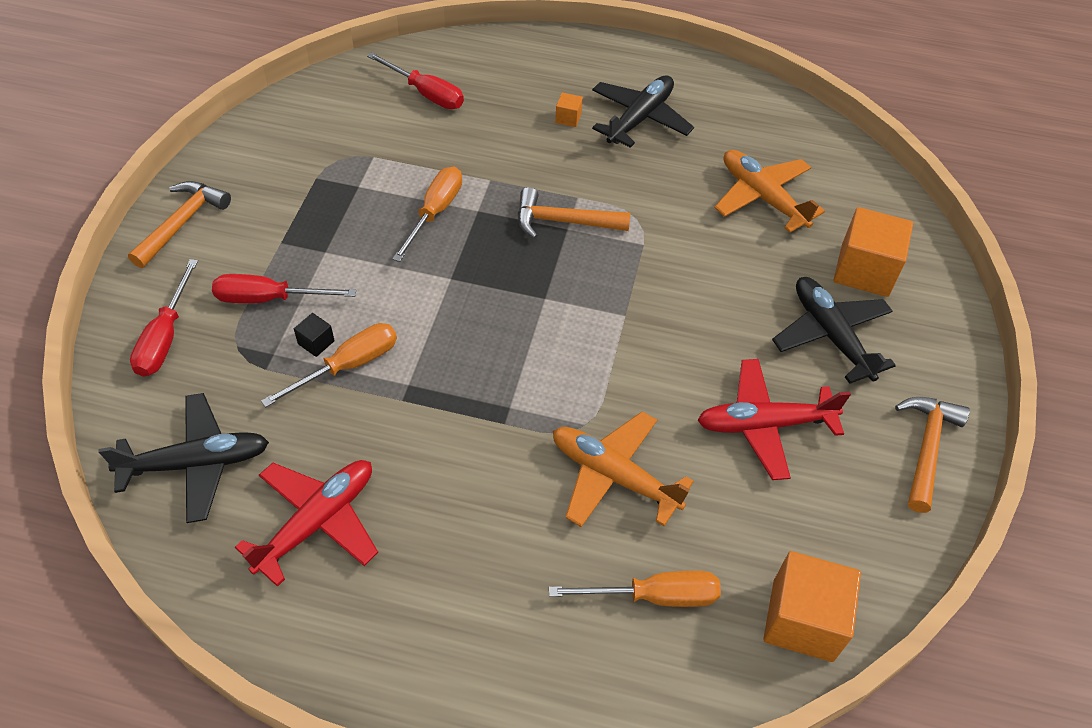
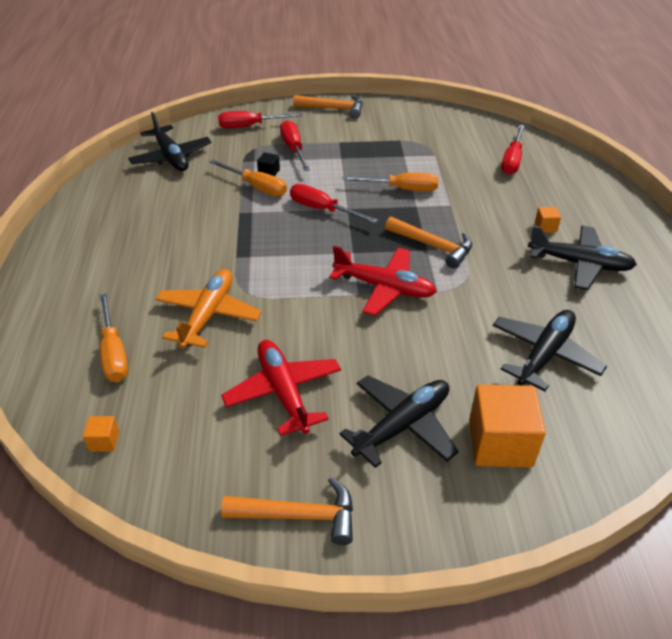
camera: 75 degrees right, 10 degrees down
(317, 522) = (143, 203): red plane -> red plane (384, 287)
(441, 304) = (322, 209): none -> red screwdriver
(563, 221) = (433, 246): orange hammer -> orange hammer turned 135 degrees clockwise
(762, 197) = (544, 355): orange plane -> black plane
(802, 620) = (104, 441): orange cube -> orange cube, size x0.44

